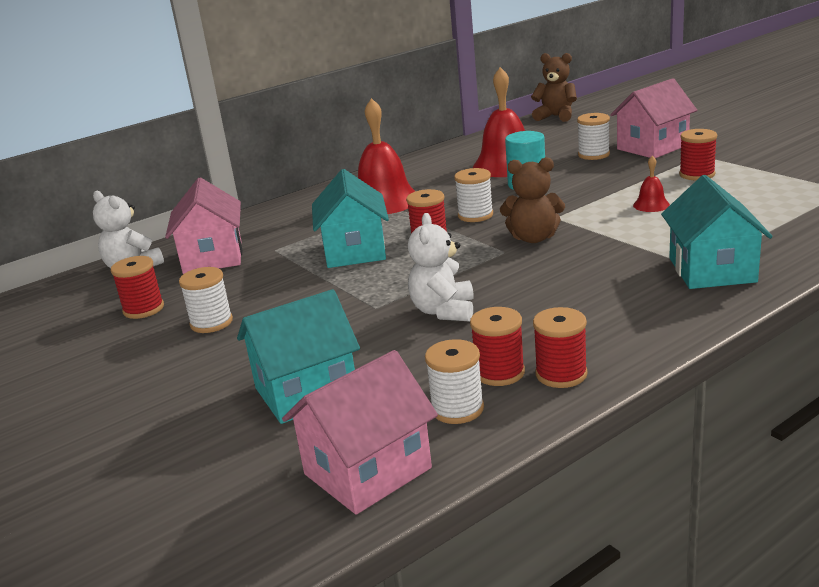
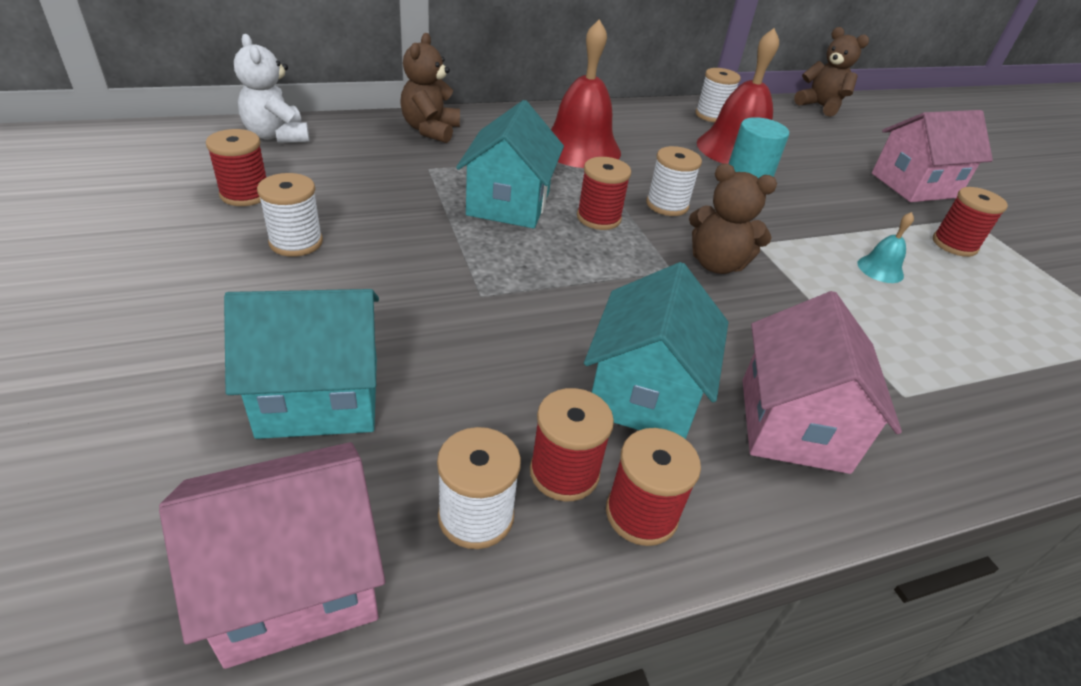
camera: 10 degrees right, 15 degrees up
(213, 257) = (361, 154): pink house -> pink house (793, 424)
(255, 226) = (430, 130): none -> brown teddy bear
(443, 311) = (554, 334): white teddy bear -> none
(593, 155) = (841, 171): white spool -> white spool (711, 116)
(651, 205) = (880, 269): red bell -> turquoise bell
(712, 270) = (920, 408): turquoise house -> turquoise house (644, 393)

